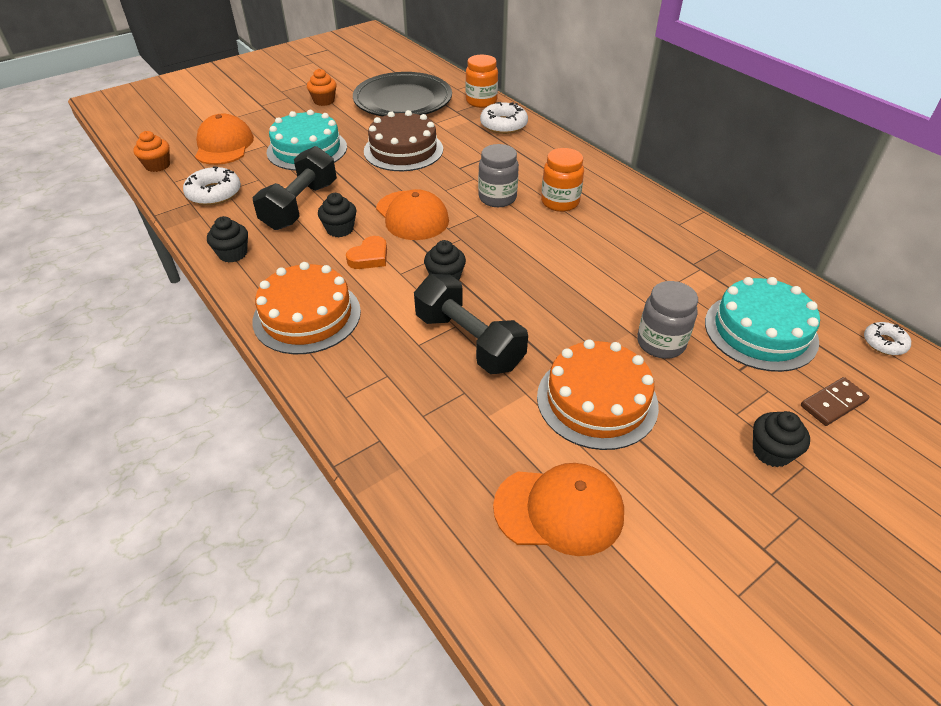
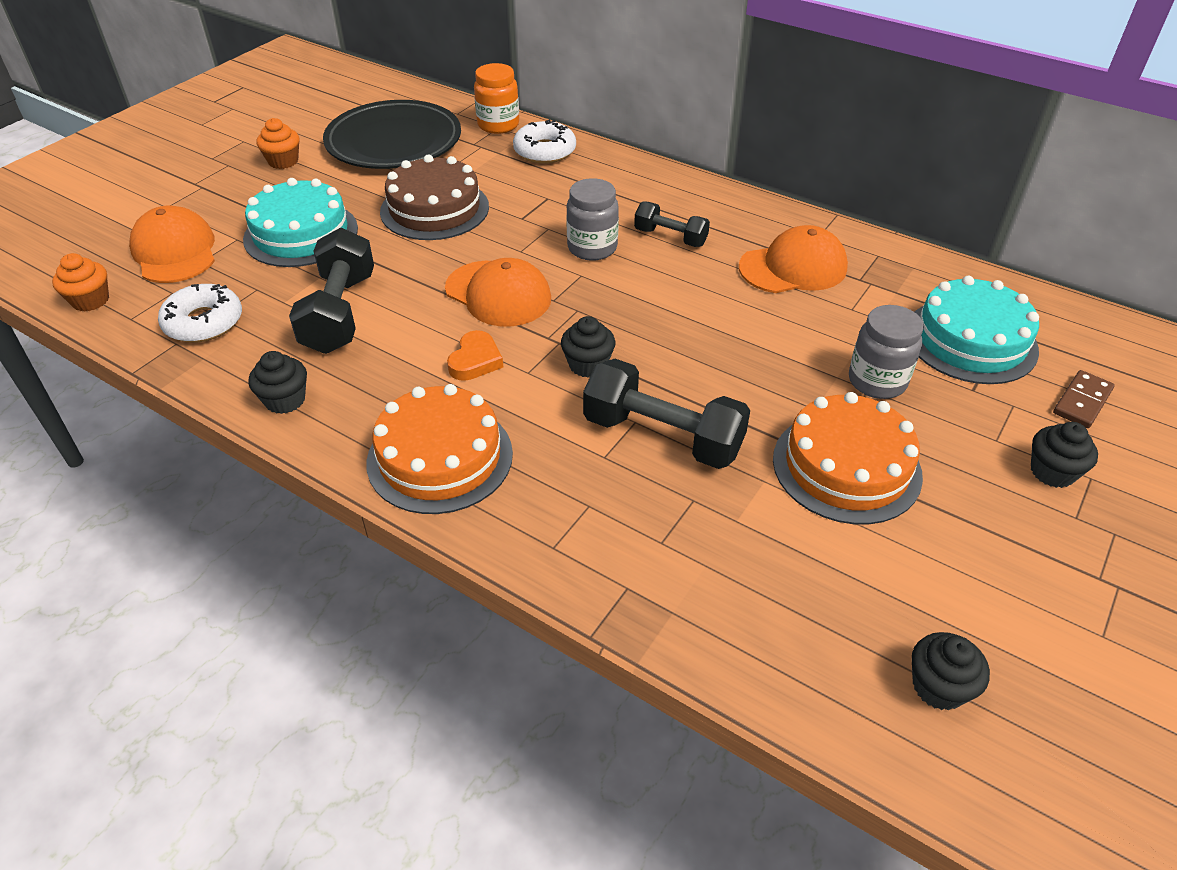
camera: 20 degrees left, 0 degrees up
(340, 229) = (414, 333): black cupcake -> black cupcake (938, 687)
(559, 510) = (877, 604): orange cap -> orange cap (793, 267)
(560, 202) = (670, 237): orange jar -> black dumbbell
(884, 343) = (1095, 322): white donut -> none

